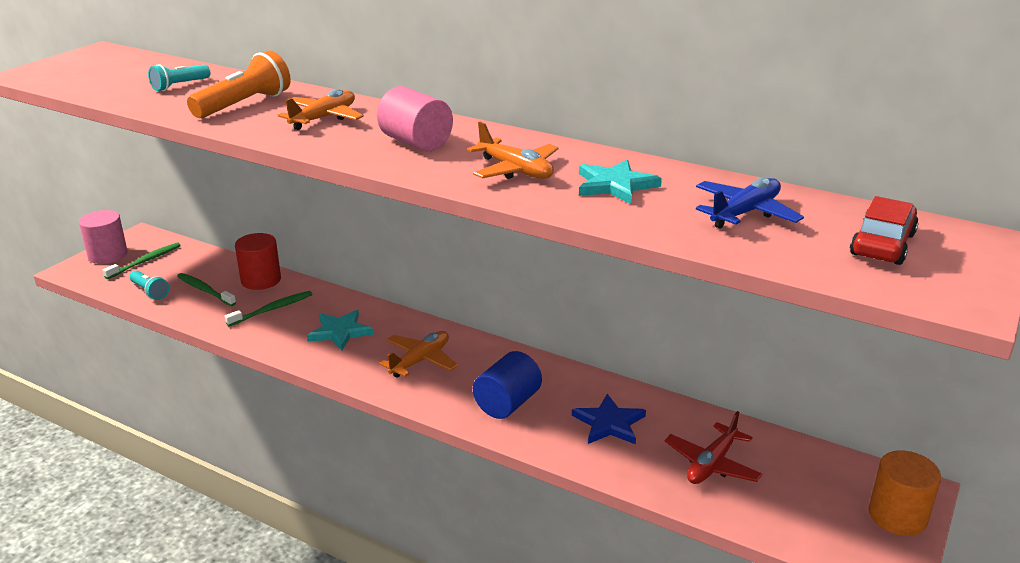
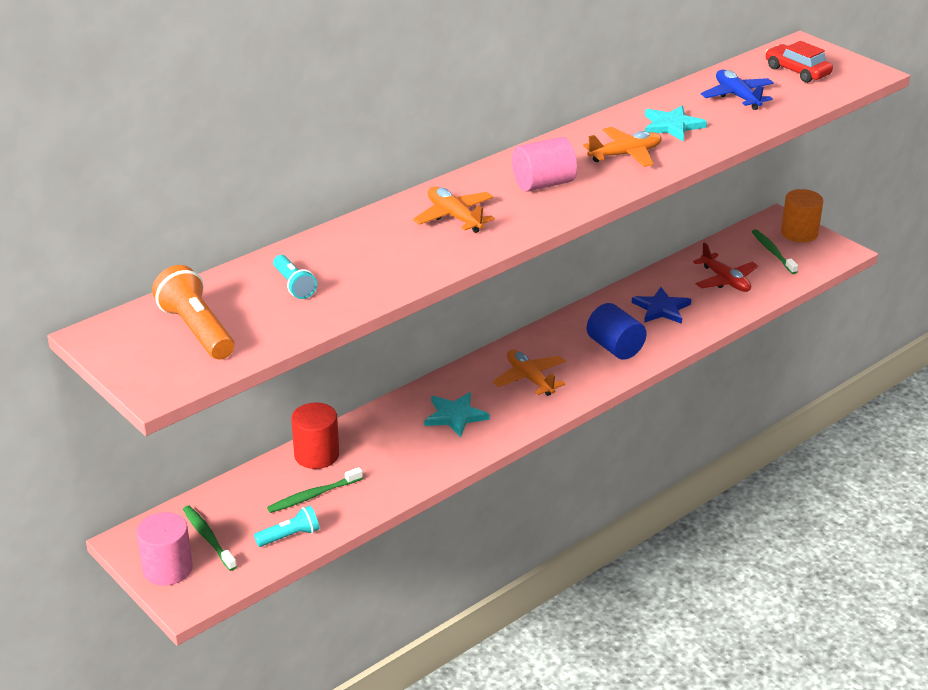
camera: 70 degrees left, 5 degrees up
(244, 105) = (386, 253): orange flashlight -> orange flashlight (197, 330)
(272, 309) = (385, 453): green toothbrush -> green toothbrush (772, 252)

